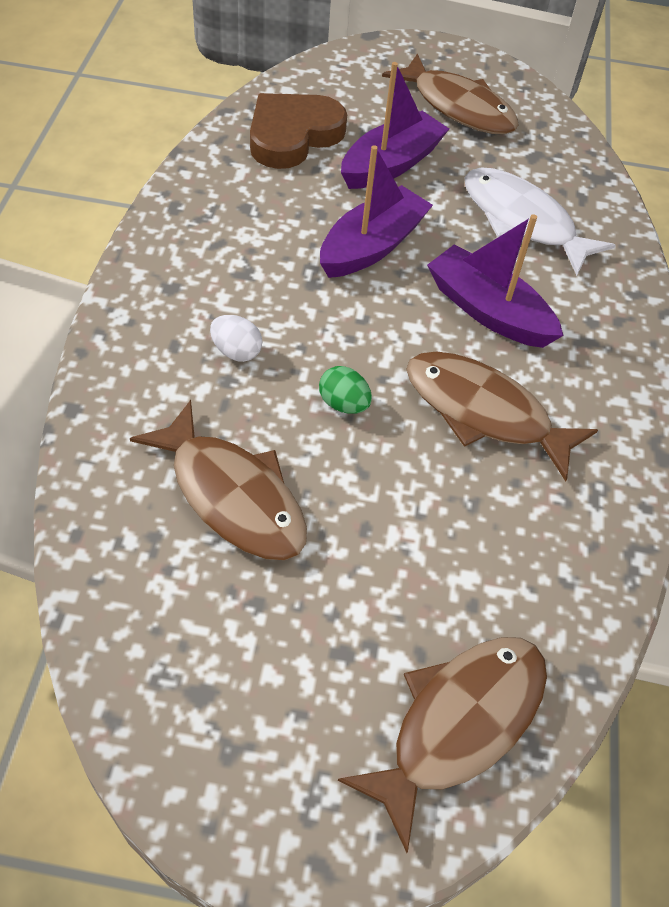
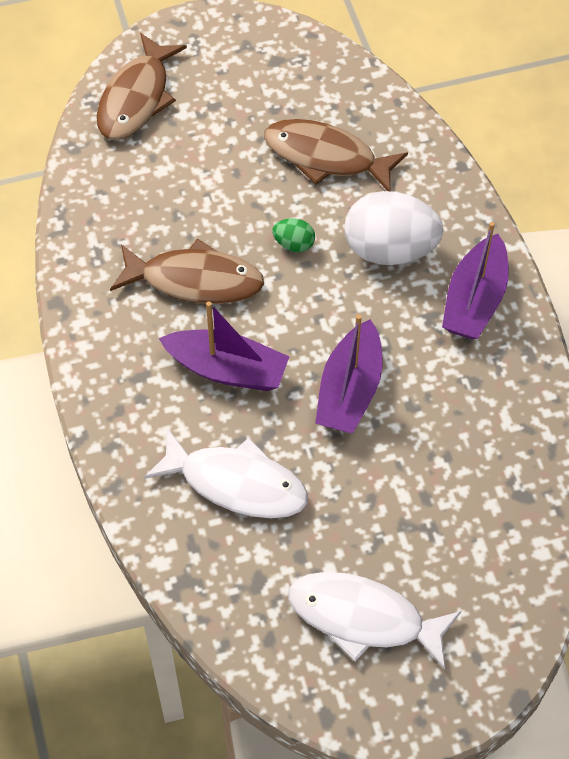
camera: 160 degrees right, 5 degrees up
(236, 351) = (390, 250): white egg -> white egg, size x2.22
(293, 135) = (493, 488): brown heart -> none
(391, 164) = (385, 496): purple boat -> purple boat (474, 300)
(458, 107) = (364, 618): brown fish -> white fish

